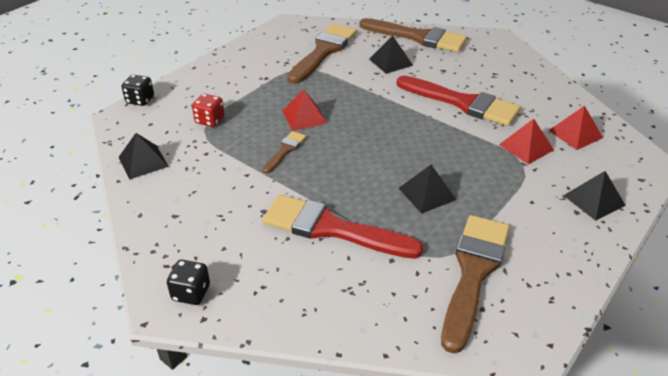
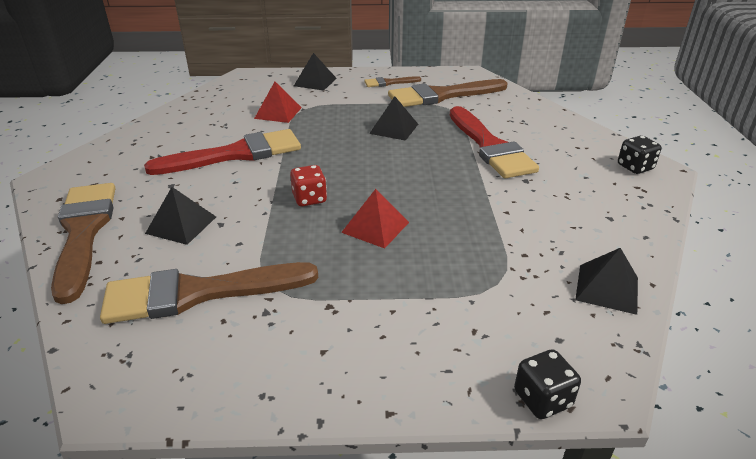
camera: 130 degrees left, 5 degrees down
(210, 120) = (477, 291): red dice -> red dice (309, 199)
(285, 150) = (444, 209): brown brush -> brown brush (389, 83)
(462, 103) = (235, 154): red brush -> red brush turned 75 degrees clockwise
(575, 134) = (234, 101): red pyramid -> none

